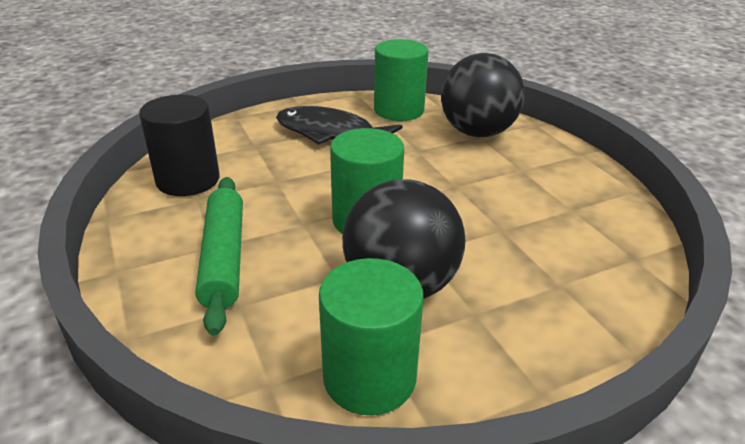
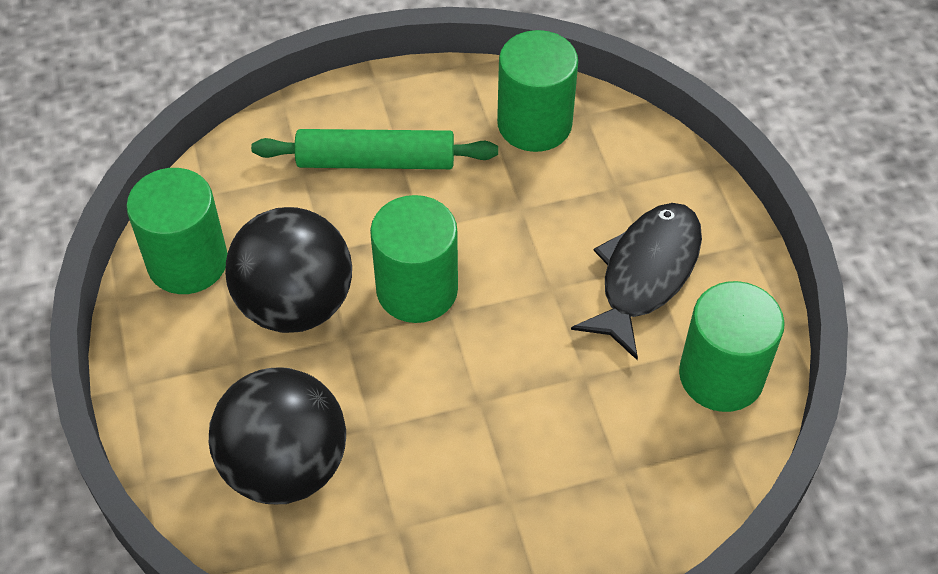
camera: 100 degrees right, 20 degrees up
(188, 180) = (534, 124): black cylinder -> green cylinder
(477, 132) = (632, 473): black ball -> black ball (285, 466)

